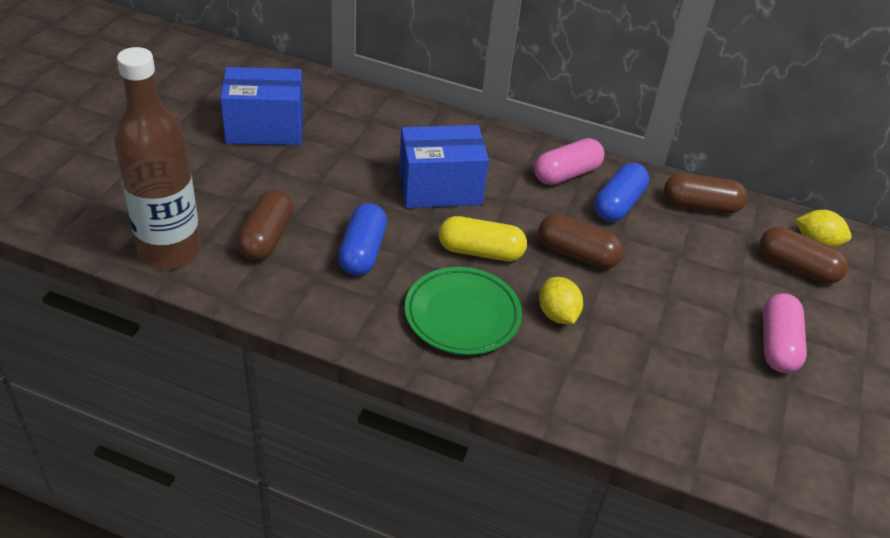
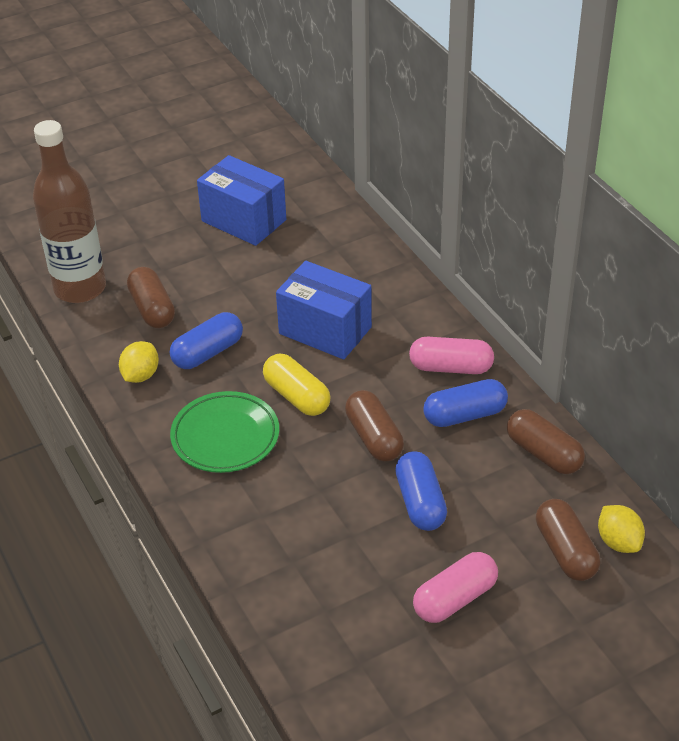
camera: 45 degrees right, 0 degrees up
(266, 238) = (152, 309): brown capsule -> brown capsule turned 75 degrees counterclockwise
(557, 314) = (298, 475): yellow lemon -> yellow lemon (140, 375)
(668, 286) = (420, 502): none -> blue capsule

